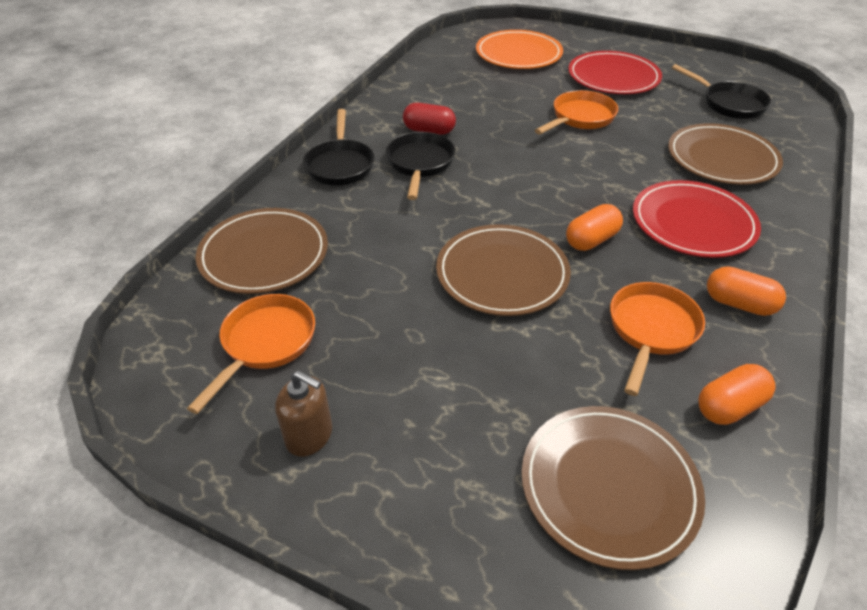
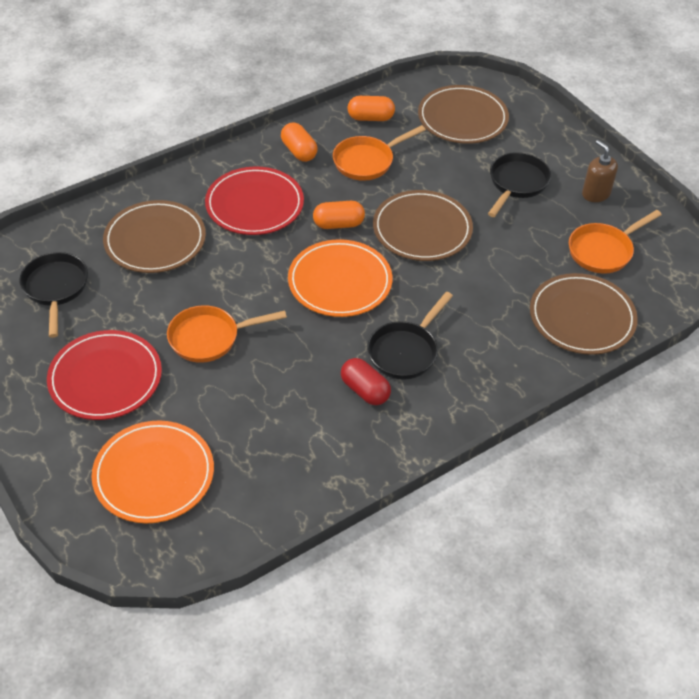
camera: 150 degrees left, 5 degrees up
(340, 165) = (477, 384): black pan -> black pan (516, 184)
(529, 191) = (340, 282): none -> orange plate

